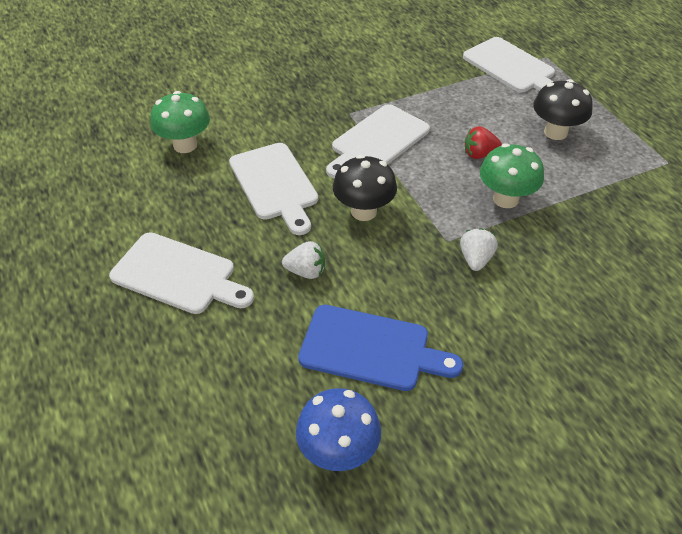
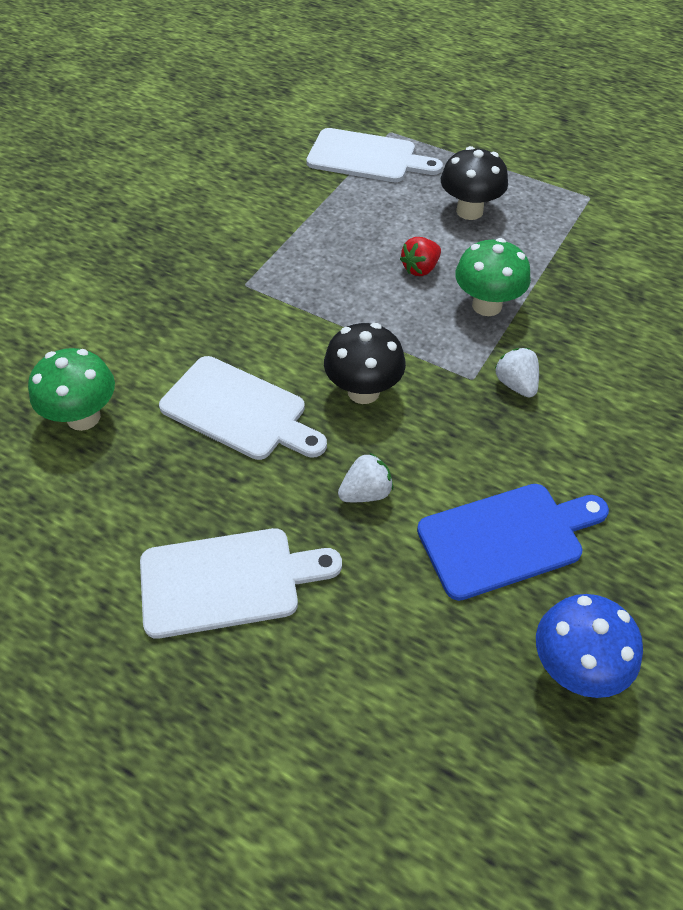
camera: 35 degrees left, 5 degrees up
(377, 141) = (305, 303): white cutting board -> none

